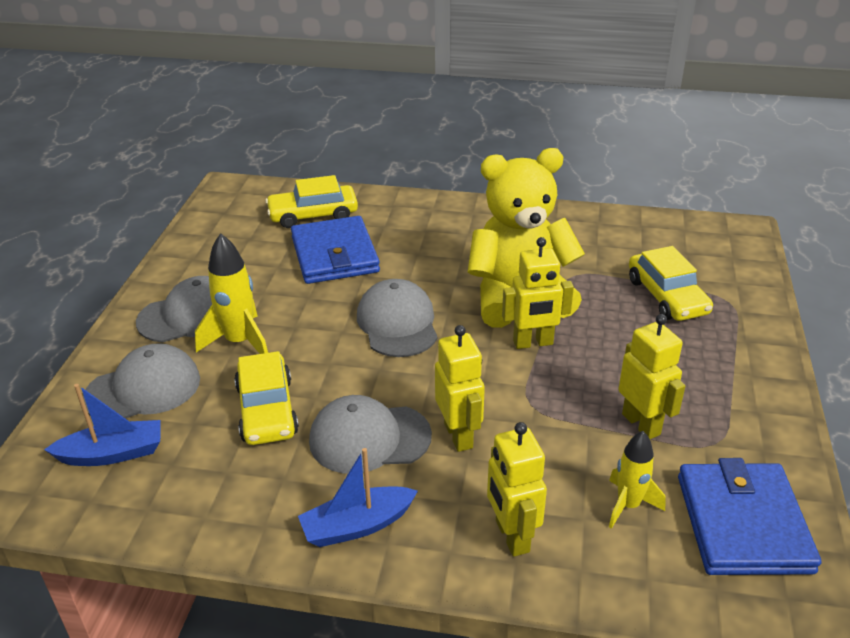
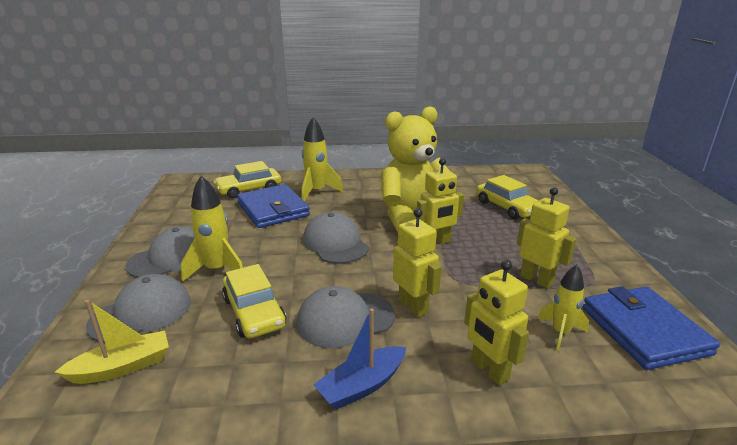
camera: 15 degrees left, 10 degrees down
(112, 453) = (122, 367): blue boat -> yellow boat
(403, 231) = (317, 192): none -> yellow rocket

